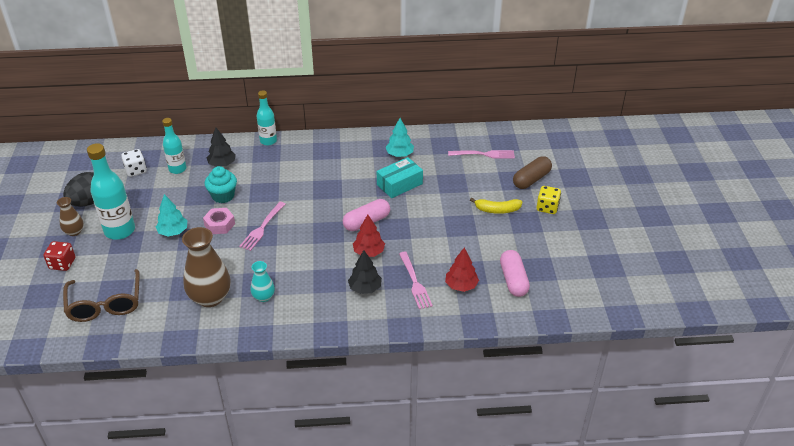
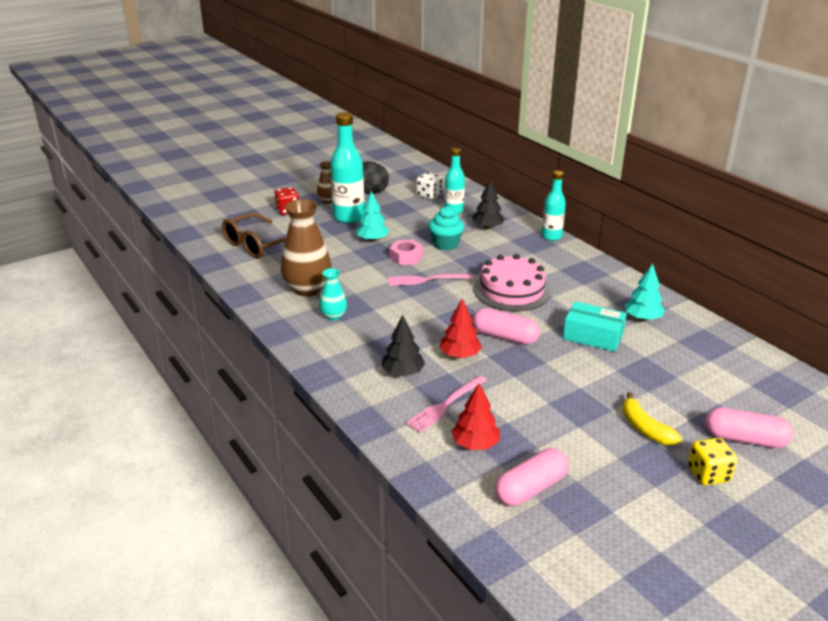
camera: 60 degrees right, 10 degrees down
(316, 193) = (511, 290): none -> pink cake
(484, 154) = (734, 380): pink fork -> none
(531, 179) = (745, 439): brown capsule -> pink capsule

